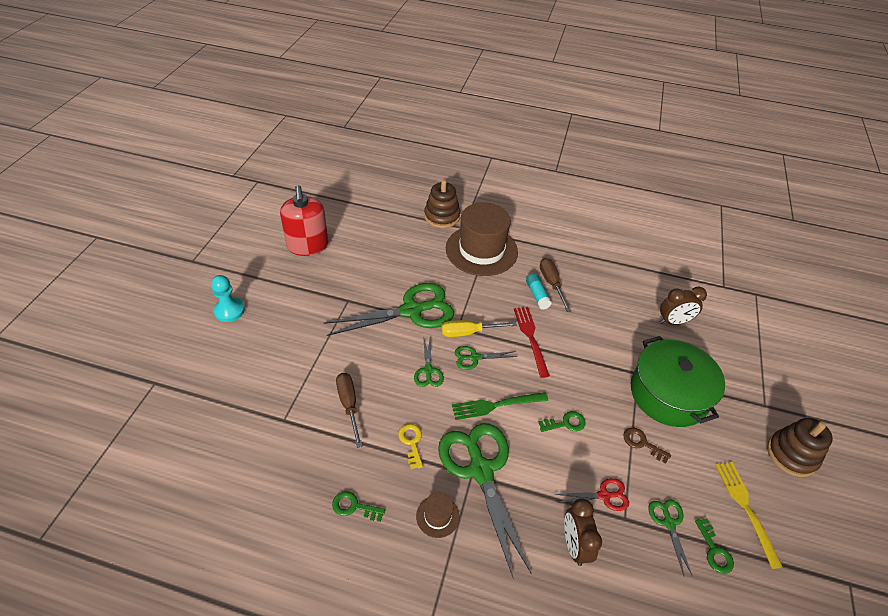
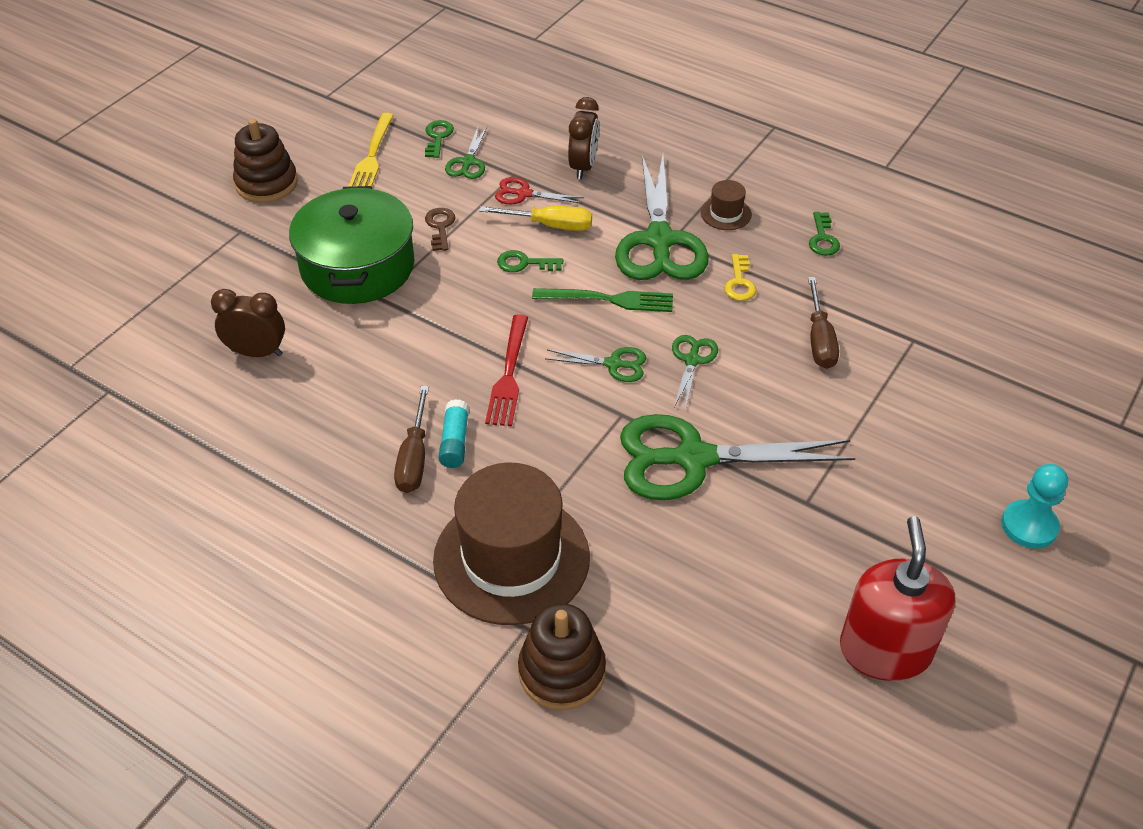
camera: 160 degrees left, 0 degrees up
(354, 506) = (823, 239): green key -> green key turned 60 degrees clockwise
(468, 332) = (607, 403): yellow screwdriver -> yellow screwdriver (550, 225)
(642, 443) = (440, 227): brown key -> brown key turned 150 degrees counterclockwise

